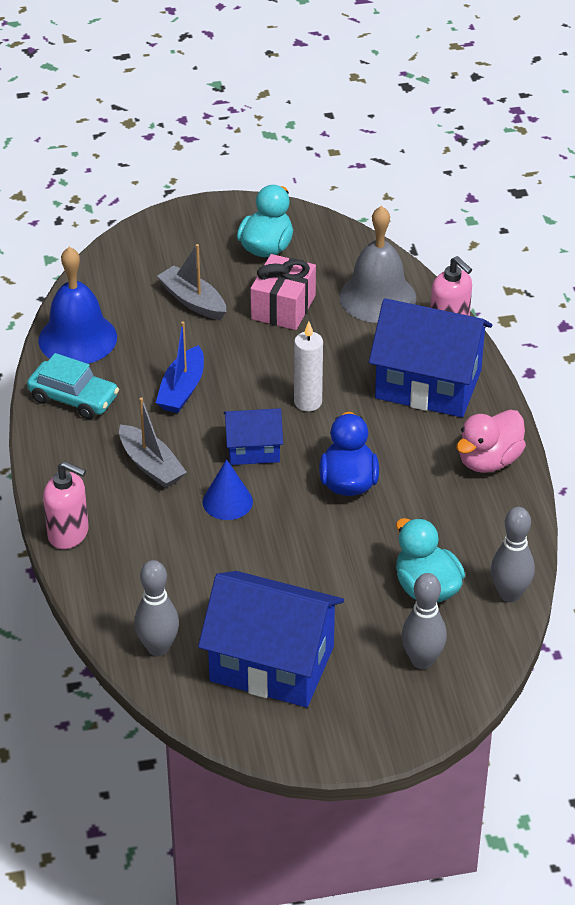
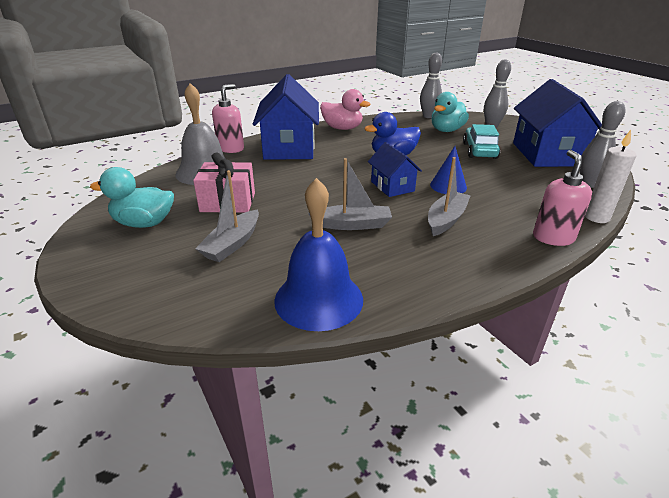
camera: 110 degrees left, 10 degrees down
(73, 398) = (406, 277): turquoise car -> turquoise car (479, 151)
(182, 389) = (352, 224): blue boat -> grey boat
(308, 402) = (331, 177): white candle -> white candle (596, 217)

